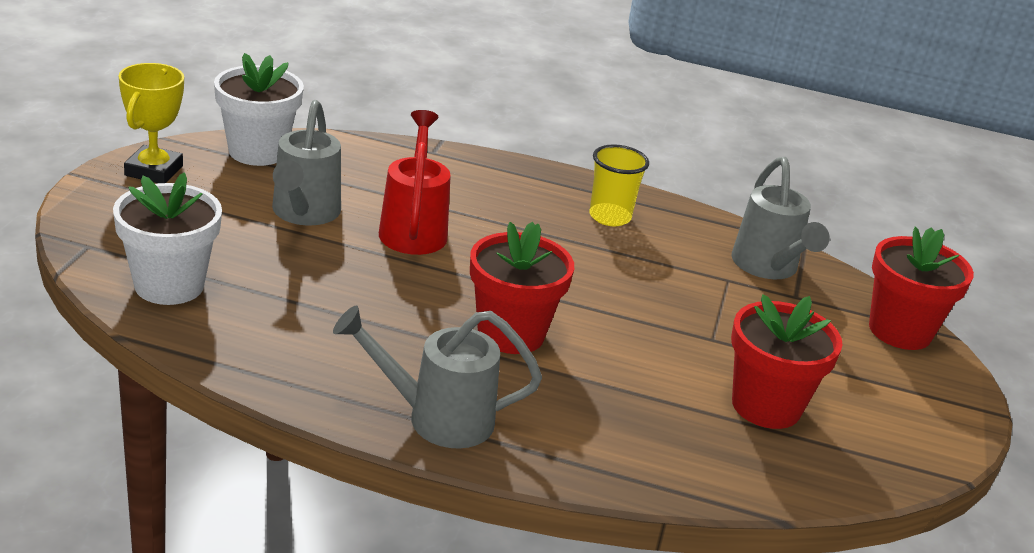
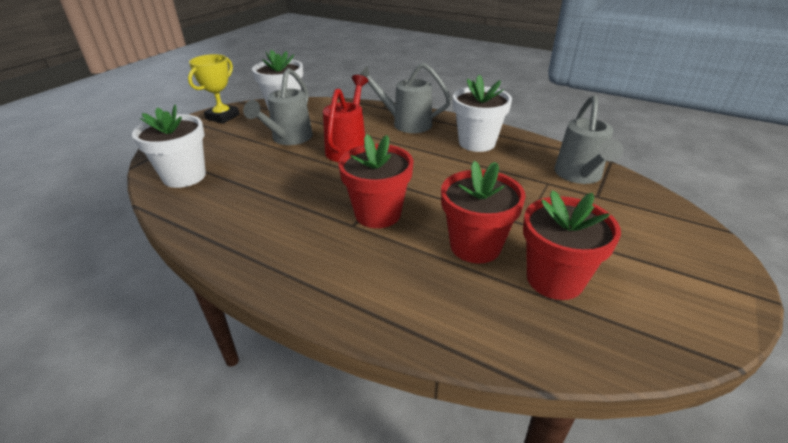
camera: 20 degrees right, 5 degrees up
(437, 418) = (294, 272): grey watering can -> grey watering can (406, 123)
(609, 217) = (477, 143): yellow cup -> white flower pot
(900, 331) = (679, 224): red flower pot -> red flower pot (475, 246)

